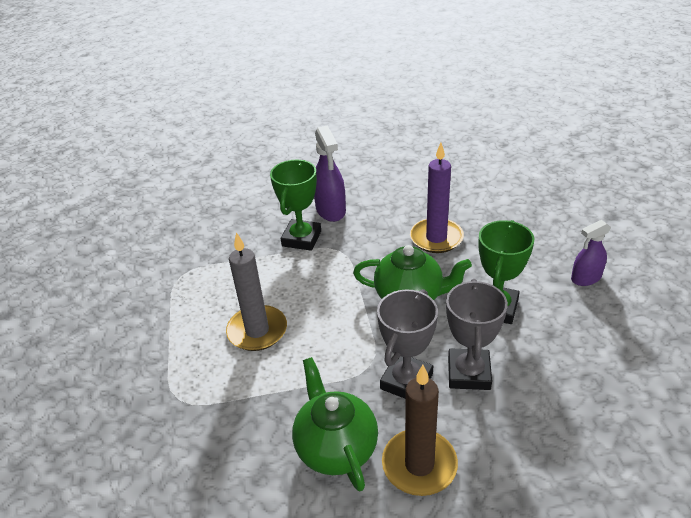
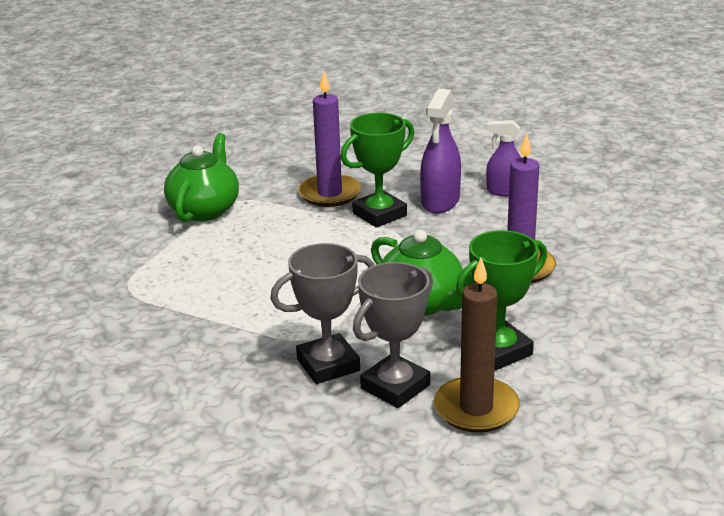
camera: 35 degrees right, 10 degrees down
(247, 237) = (329, 194): none -> purple candle
(257, 331) = (247, 269): grey candle -> none
(336, 447) = (206, 379): green teapot -> green teapot (205, 210)
(419, 465) = (258, 426): brown candle -> brown candle (476, 408)
(585, 278) = (641, 371): purple spray bottle -> purple spray bottle (504, 191)

